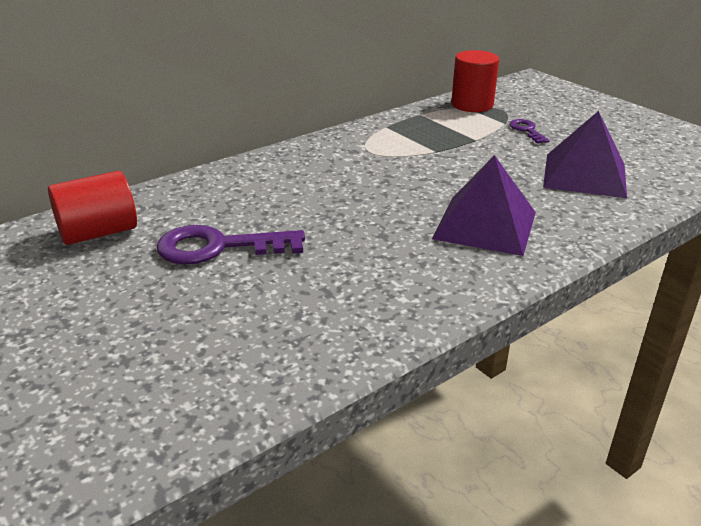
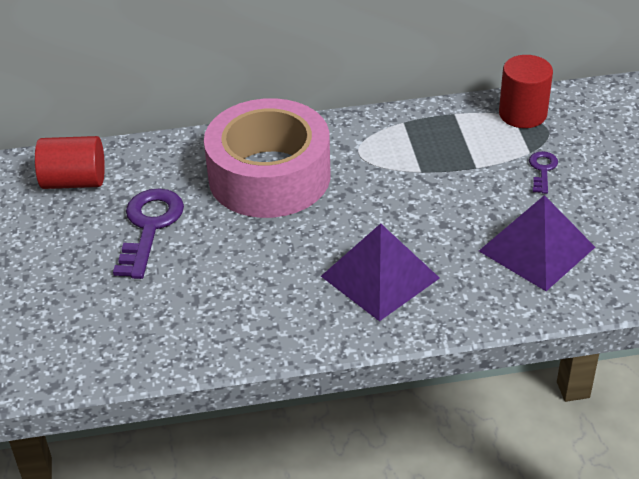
camera: 30 degrees right, 10 degrees up
(218, 247) = (149, 227): purple key -> purple key turned 75 degrees clockwise
(305, 183) = (269, 176): none -> pink tape

